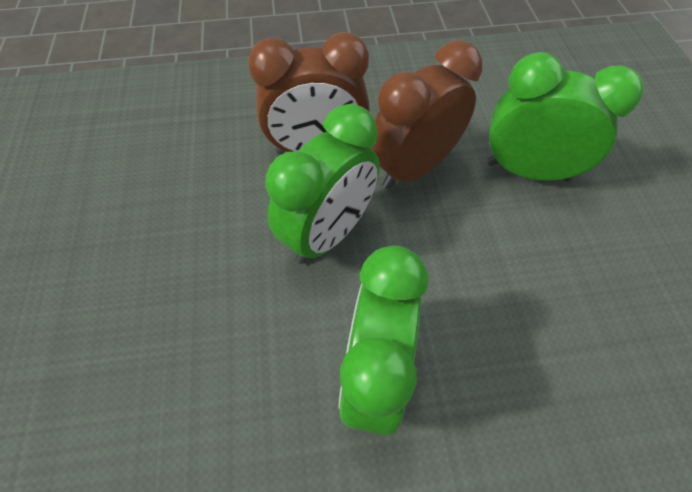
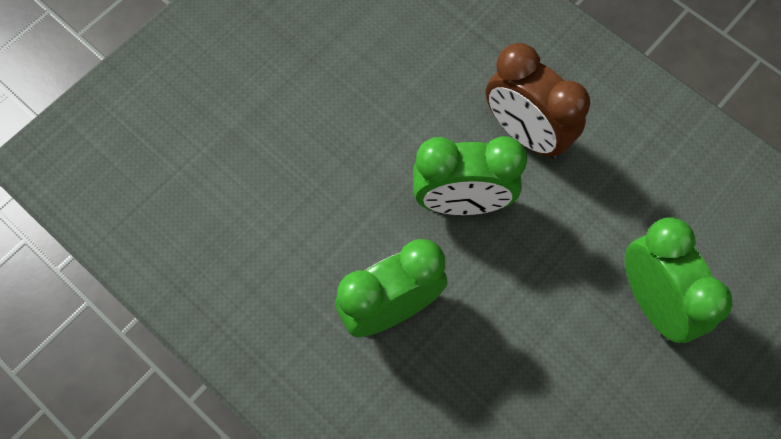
camera: 50 degrees right, 10 degrees up
(413, 168) = (574, 215): brown clock -> none

